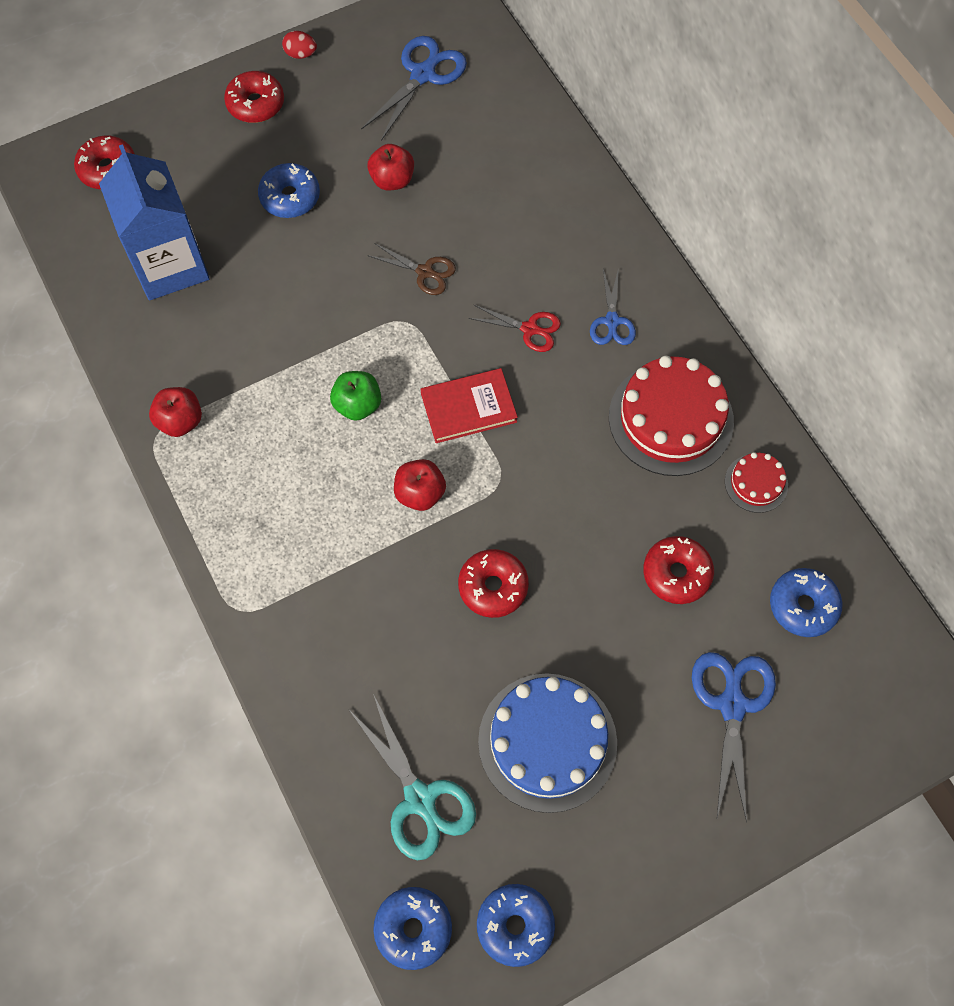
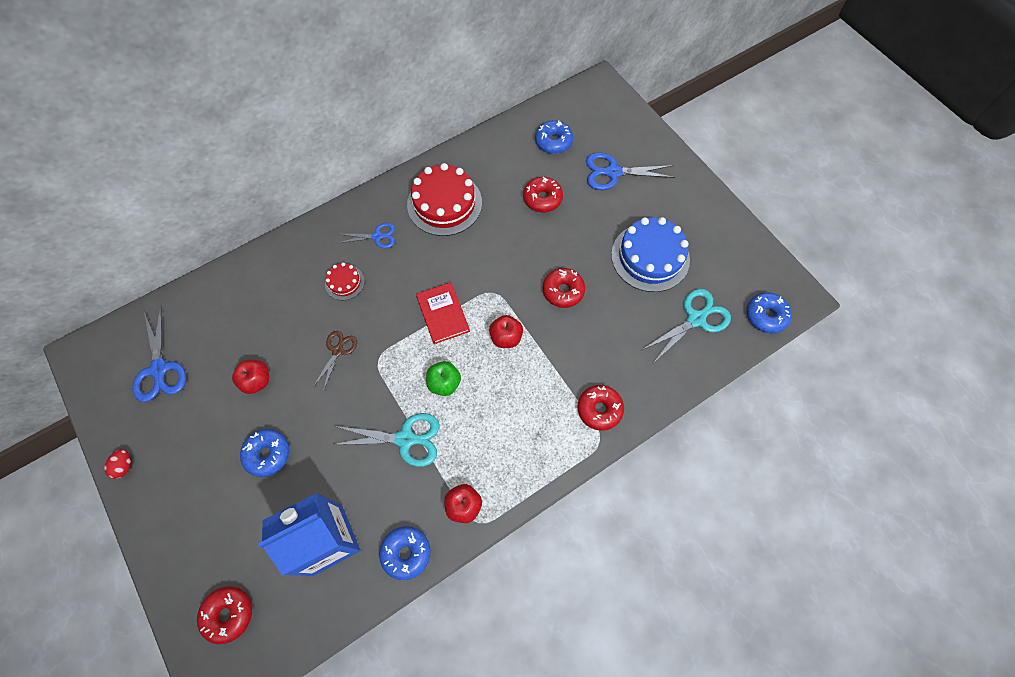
camera: 95 degrees left, 0 degrees up
(256, 104) = (172, 495): red donut -> red donut (599, 409)
(283, 354) = (405, 439): none -> turquoise scissors
(423, 75) = (159, 369): blue scissors -> blue scissors turned 135 degrees counterclockwise
(515, 925) = (750, 266): blue donut -> blue donut (406, 553)
(529, 329) = (383, 282): red scissors -> none
(756, 483) = (483, 162): red cake -> red cake (344, 282)

